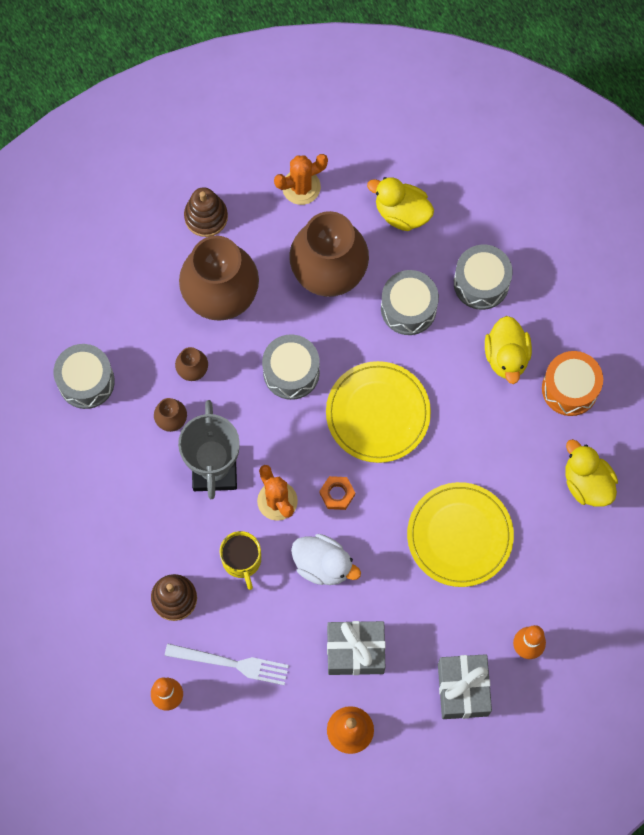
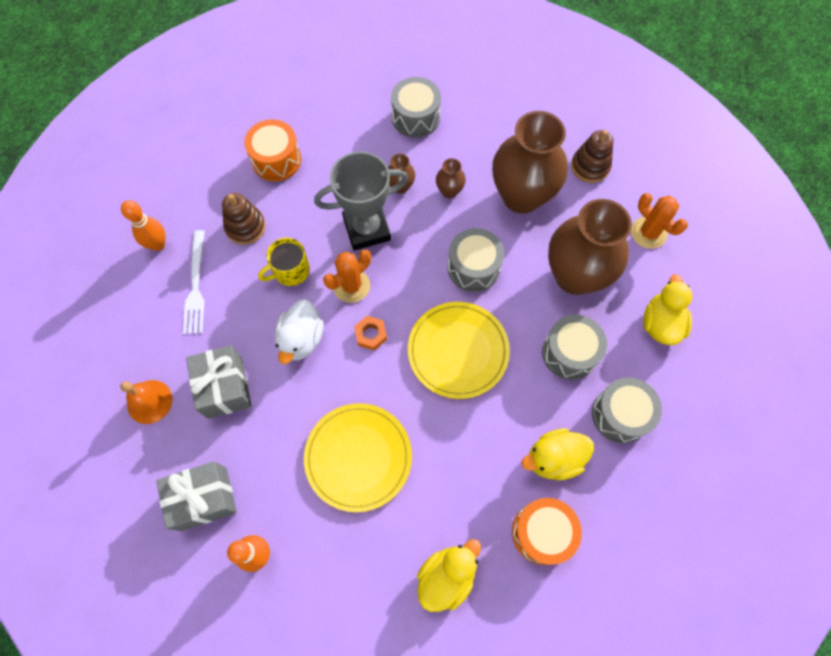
camera: 75 degrees right, 5 degrees down
(96, 548) = (276, 160): none -> orange drum

